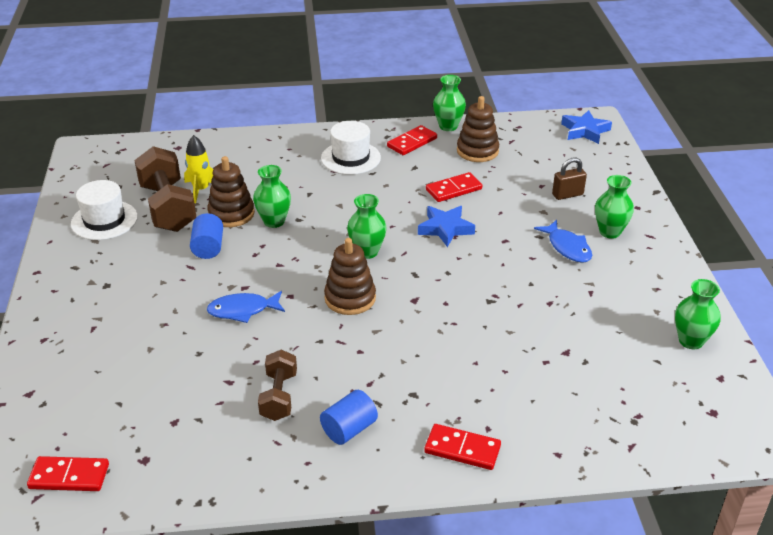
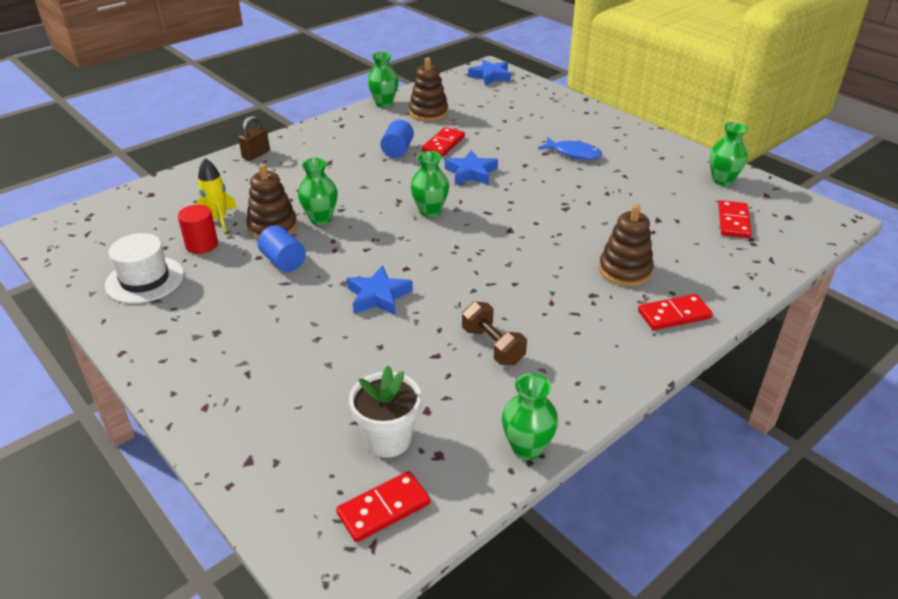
camera: 35 degrees left, 0 degrees up
(125, 428) = (388, 439): none -> white flower pot
(168, 207) = (202, 245): brown dumbbell -> red cylinder
(243, 310) = (378, 296): blue fish -> blue star
(349, 429) = (578, 342): blue cylinder -> blue cylinder (397, 150)
(350, 158) = (330, 150): white hat -> none
(350, 298) = (458, 249): brown stacking toy -> brown stacking toy (625, 270)
(412, 142) = (369, 123): red domino -> red domino (733, 222)
(567, 195) = (530, 120): brown padlock -> brown padlock (256, 154)
(610, 232) = (588, 133): green vase -> green vase (527, 448)

